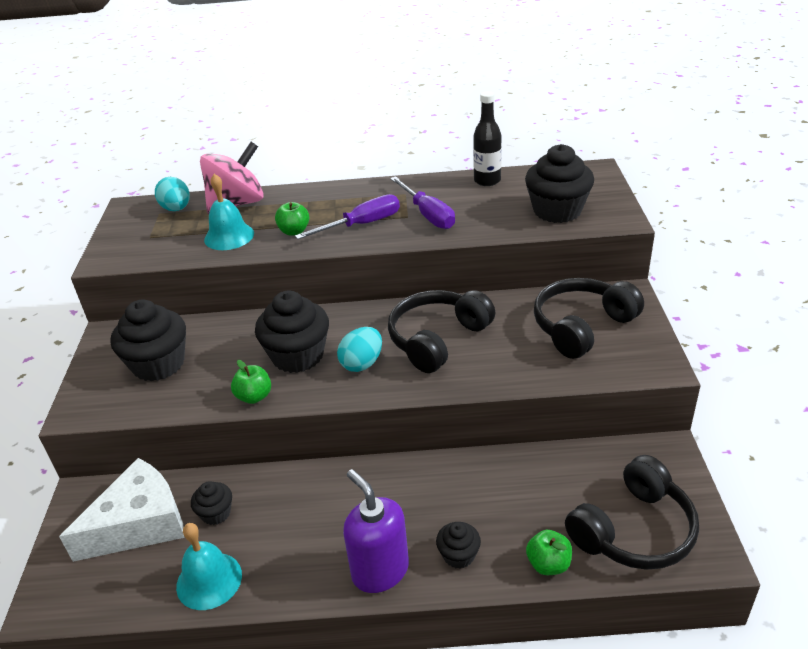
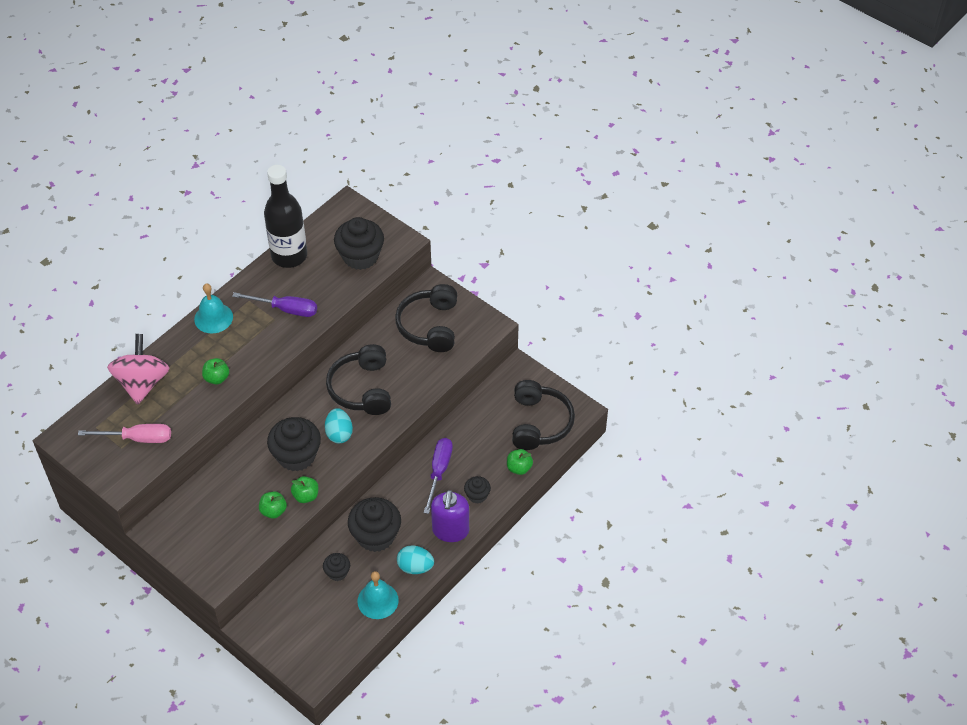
camera: 50 degrees left, 15 degrees up
(139, 523) = (304, 609): white cheese -> none
(158, 364) = (220, 521): black cupcake -> black cupcake (376, 535)
(170, 237) = (137, 438): none -> pink screwdriver
(176, 209) = (104, 415): turquoise egg -> turquoise egg (415, 567)
(209, 388) = (273, 511): none -> green apple
(229, 236) = (178, 410): turquoise bell -> turquoise bell (213, 318)
(361, 224) = (254, 344): purple screwdriver -> purple screwdriver (439, 471)
(380, 570) = (450, 530): purple soap dispenser -> purple soap dispenser turned 90 degrees counterclockwise
(487, 181) = (289, 256): black bottle -> black bottle, size x1.68

